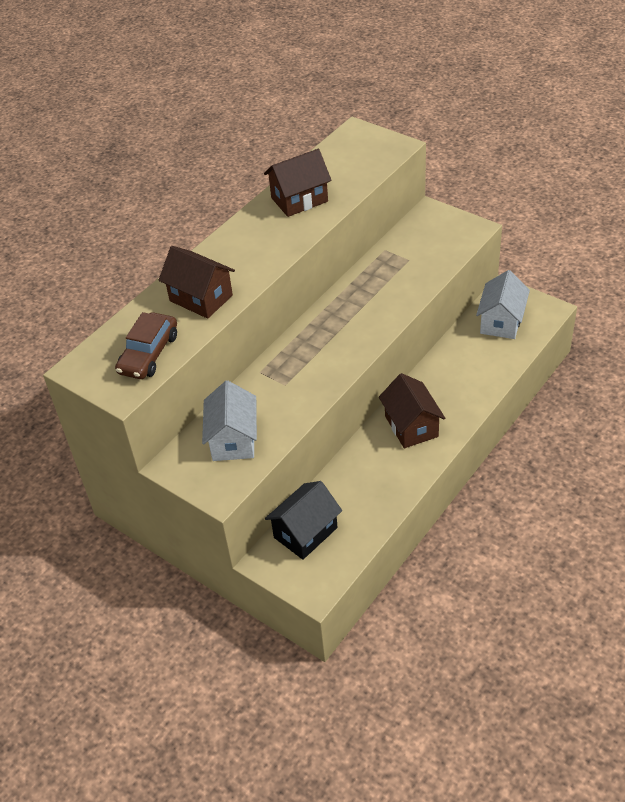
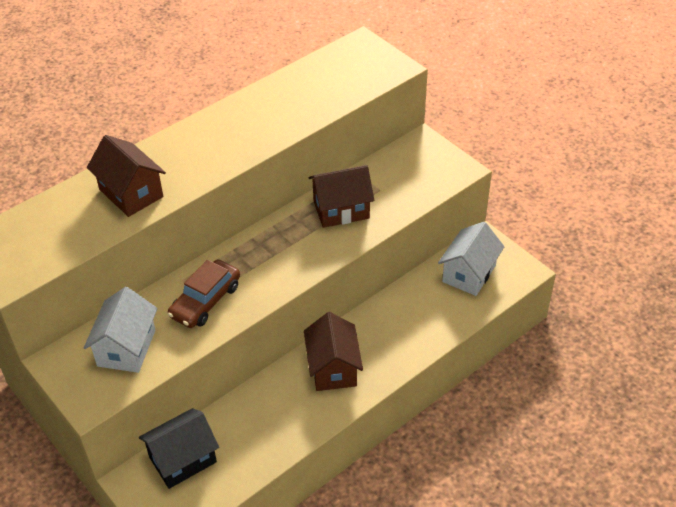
camera: 10 degrees right, 0 degrees up
(149, 354) = (55, 242): brown car -> brown car (205, 301)
(299, 199) = (273, 106): brown house -> brown house (341, 209)

